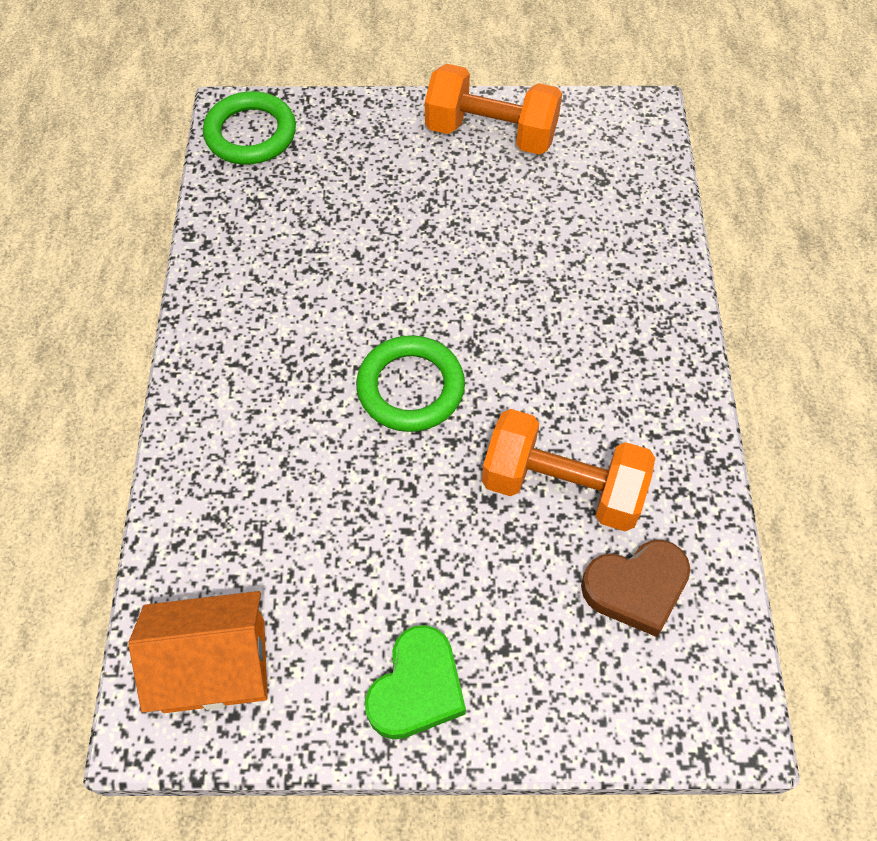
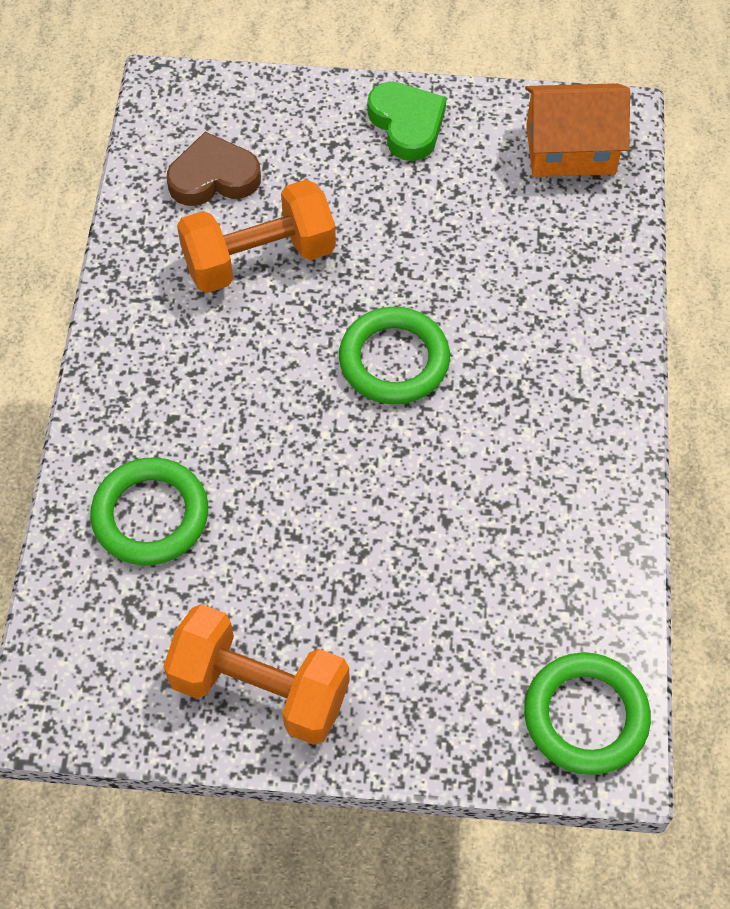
camera: 175 degrees left, 0 degrees up
(417, 688) = (407, 124): green heart -> green heart turned 120 degrees clockwise
(562, 487) = (259, 259): orange dumbbell -> orange dumbbell turned 45 degrees counterclockwise
(605, 240) = (150, 515): none -> green ring

